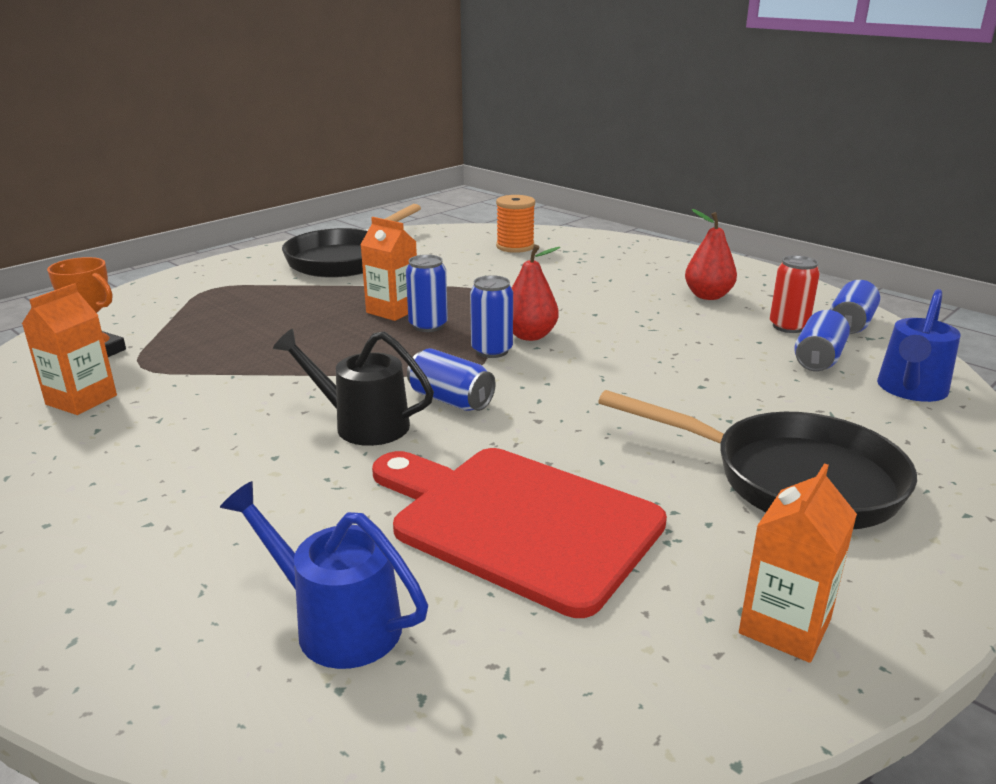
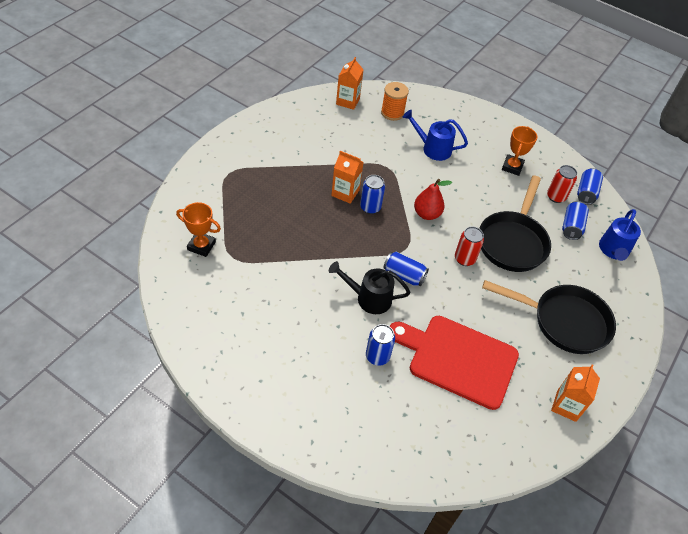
camera: 15 degrees left, 25 degrees up
(81, 400) = (219, 290): orange carton -> orange carton (348, 101)
(335, 623) = (406, 422): blue watering can -> blue watering can (432, 148)
(345, 259) = (295, 134): black pan -> black pan (513, 241)
(492, 351) = (411, 230): blue can -> blue can (377, 356)
(584, 386) = (464, 259): none -> red can
(708, 296) = (512, 167): red pear -> orange trophy

